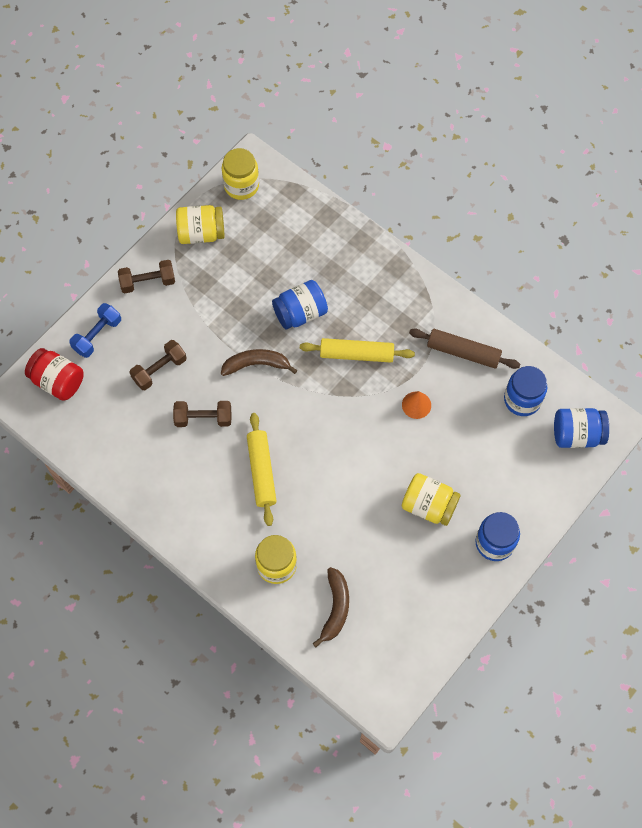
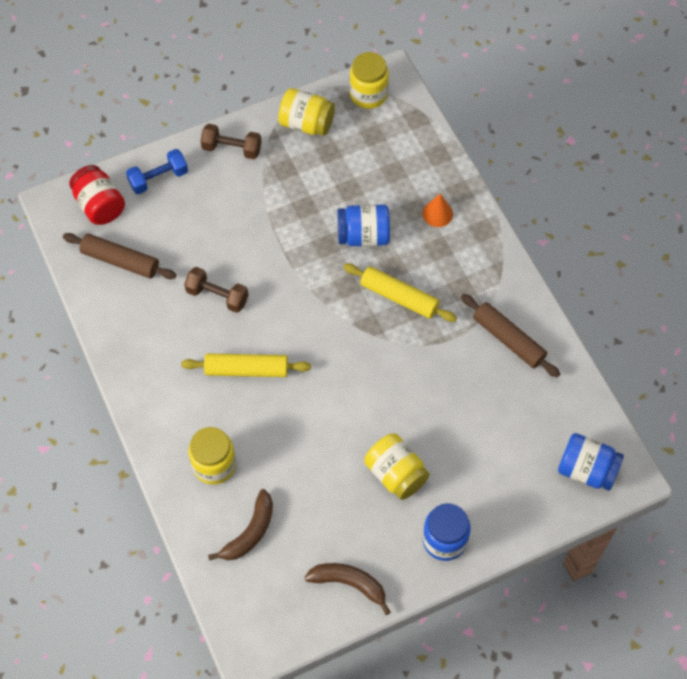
camera: 25 degrees right, 5 degrees down
(103, 423) = (120, 261): none -> brown rolling pin
(159, 370) = (199, 234): brown dumbbell -> none
(256, 364) = (295, 267): brown banana -> brown banana (349, 584)
(261, 471) = (246, 369): yellow rolling pin -> yellow rolling pin turned 75 degrees clockwise
(416, 405) = (434, 371): orange cone -> orange cone (437, 213)
(522, 399) = (546, 411): blue jar -> none

